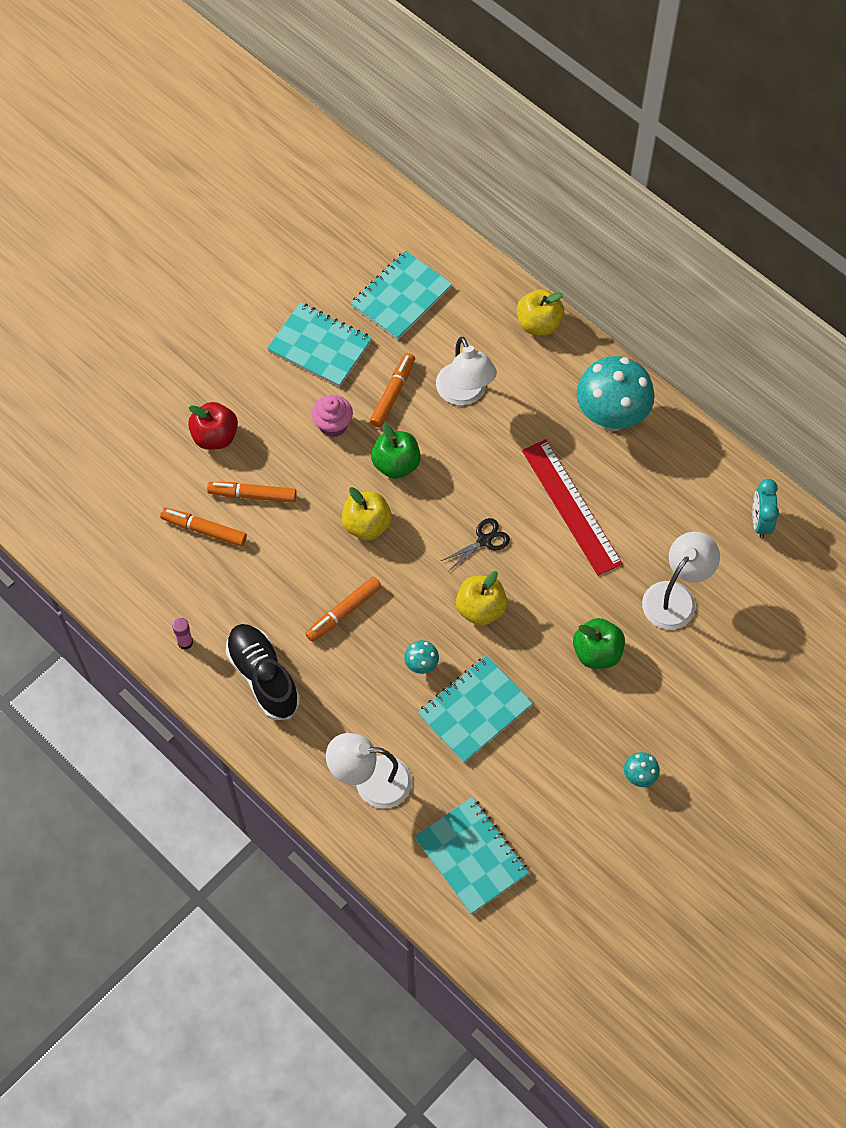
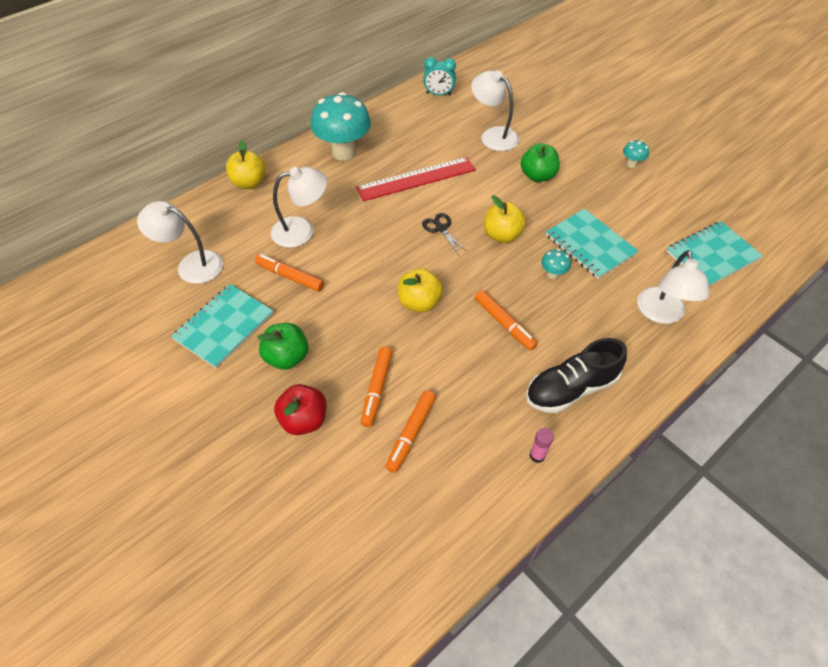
camera: 85 degrees left, 10 degrees down
(333, 425) = (312, 321): pink cupcake -> none
(396, 464) = (361, 279): green apple -> green apple (287, 357)
(401, 297) = (191, 264): turquoise notebook -> white lamp

